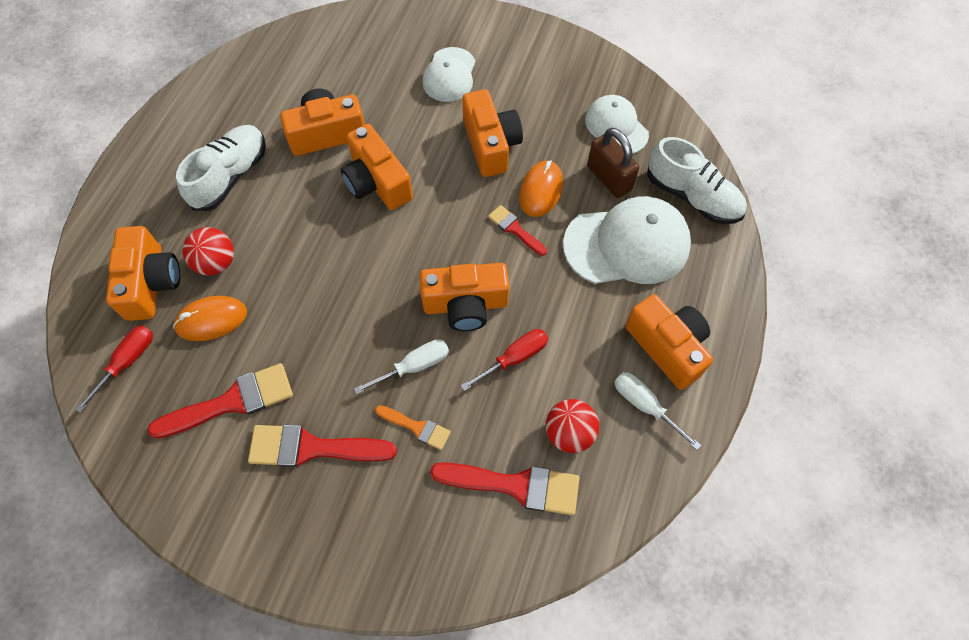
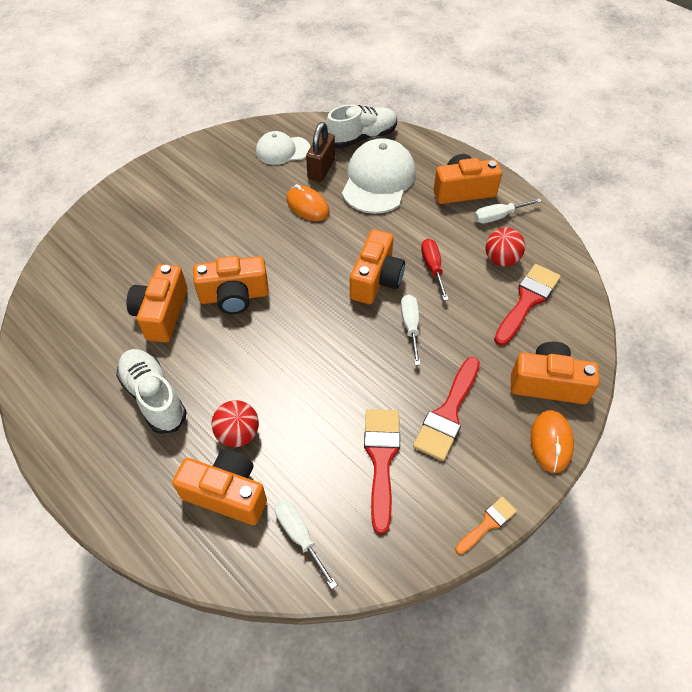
camera: 65 degrees left, 10 degrees down
(127, 362) = (299, 536): red screwdriver -> white screwdriver
(211, 320) = (294, 453): orange mouse -> orange mouse (551, 442)
(417, 427) = (460, 341): orange brush -> orange brush (487, 524)
(449, 75) = (166, 219): white cap -> none
(491, 145) = (249, 218): orange camera -> orange camera (548, 383)
(515, 229) = (330, 231): red brush -> none
(609, 178) = (321, 169): brown padlock -> brown padlock turned 60 degrees counterclockwise

